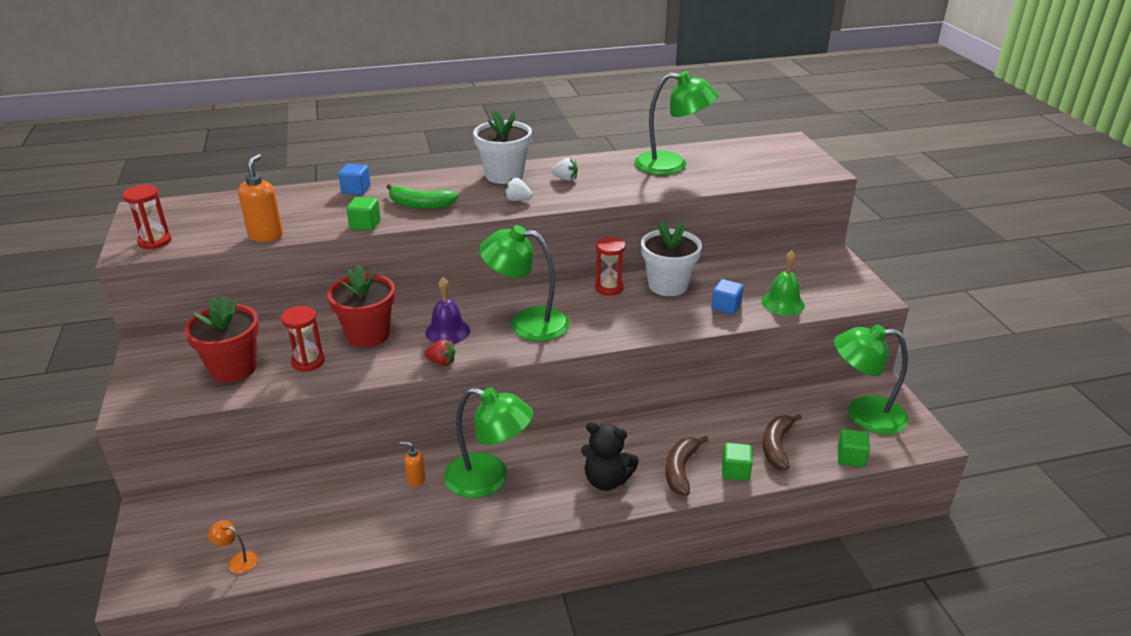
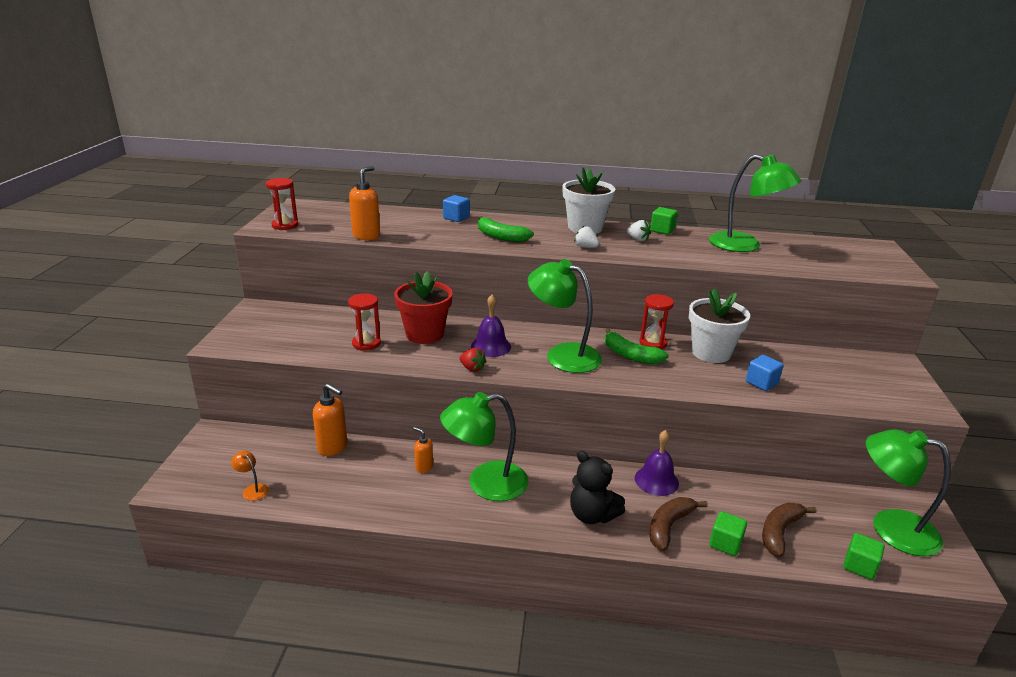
camera: 20 degrees right, 5 degrees down
(233, 368) = (308, 335): red flower pot -> none
(304, 487) = (333, 447): none -> orange soap dispenser
(365, 225) = (447, 242): green cube -> green cube (662, 230)
(489, 479) = (485, 484): green lamp -> green lamp turned 120 degrees clockwise
(593, 307) = (630, 355): none -> green banana
(651, 428) = (656, 480): none -> purple bell
(782, 303) = (824, 392): green bell -> none

